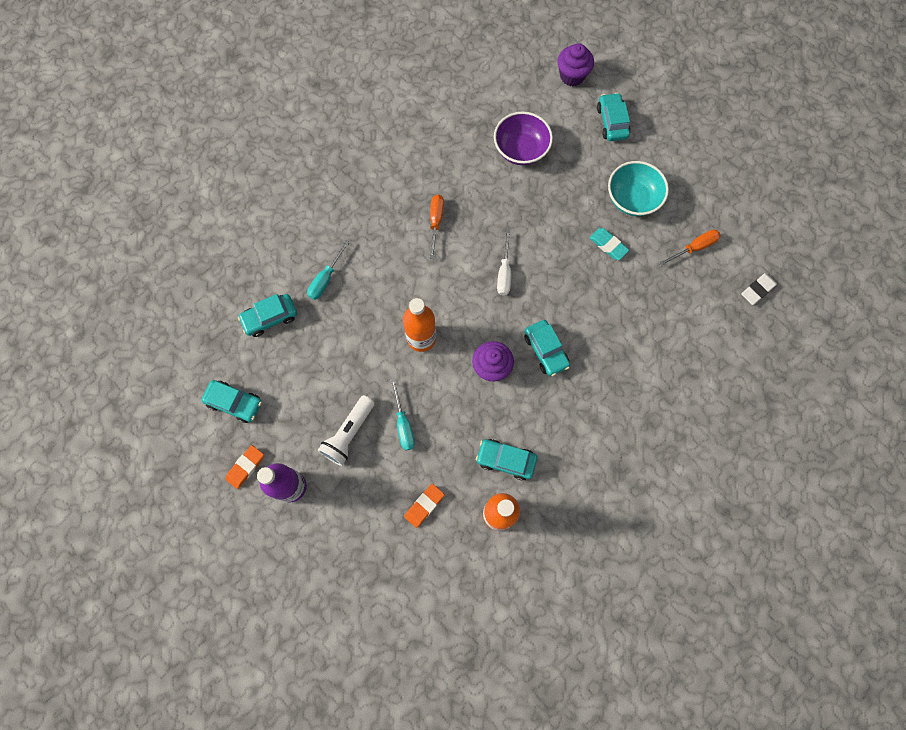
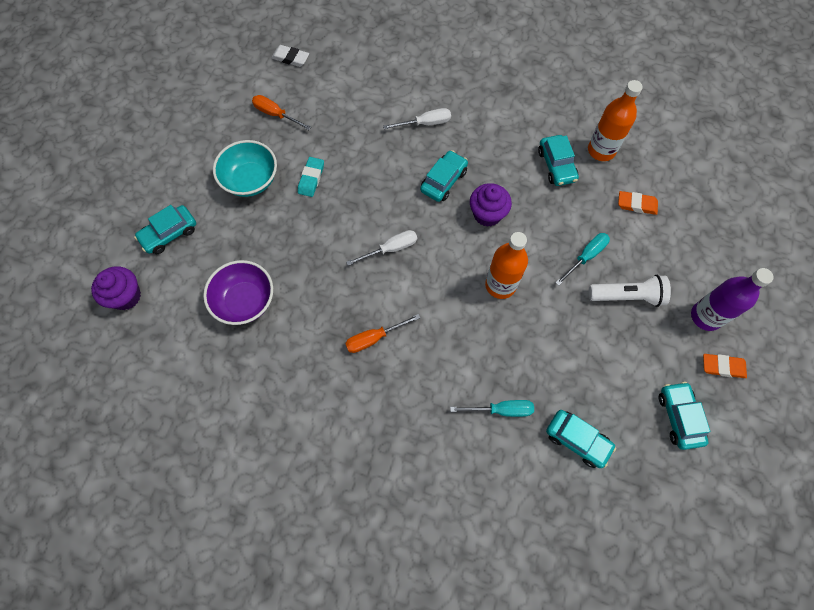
camera: 120 degrees left, 5 degrees down
(617, 369) = (425, 123): none -> white screwdriver

